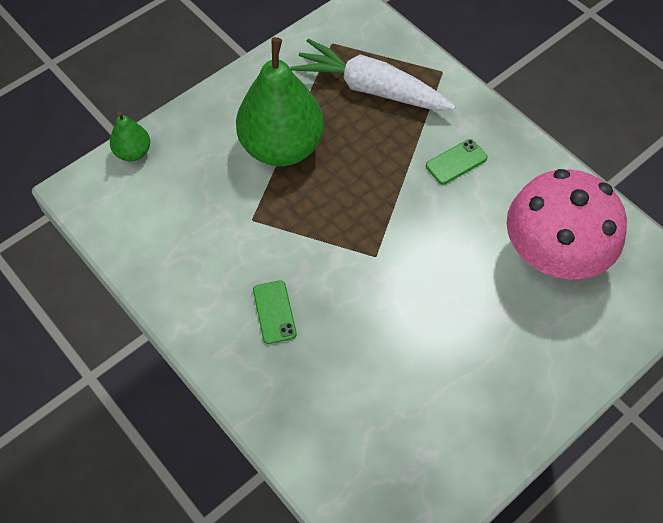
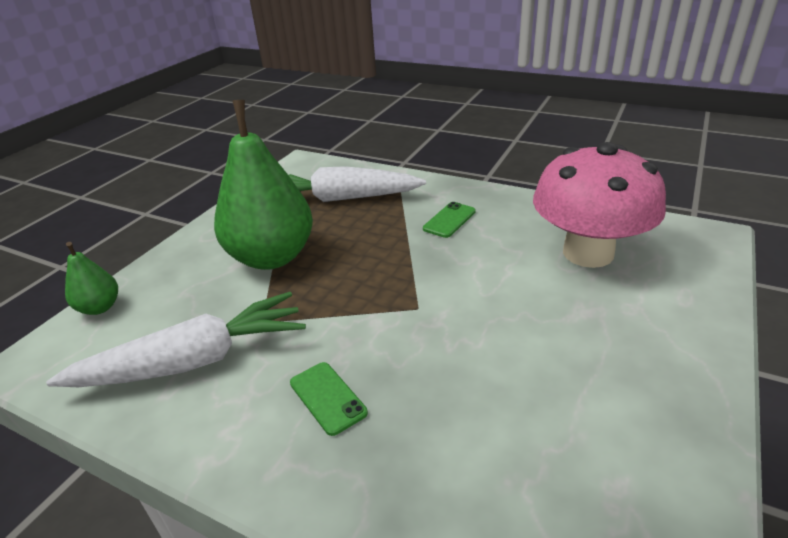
camera: 20 degrees left, 25 degrees down
(193, 239) = (195, 360): none -> white carrot

